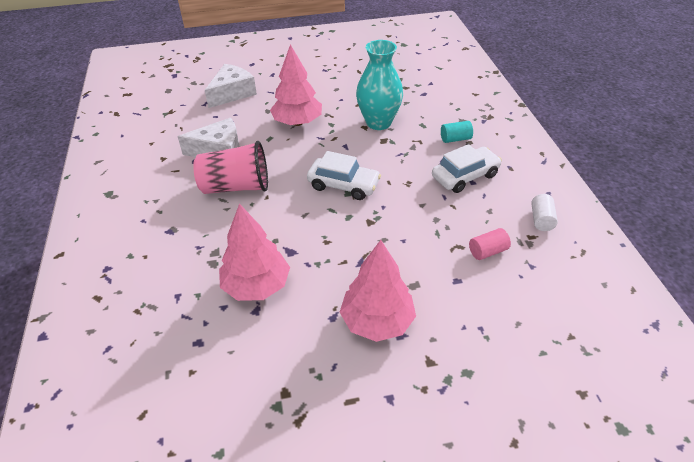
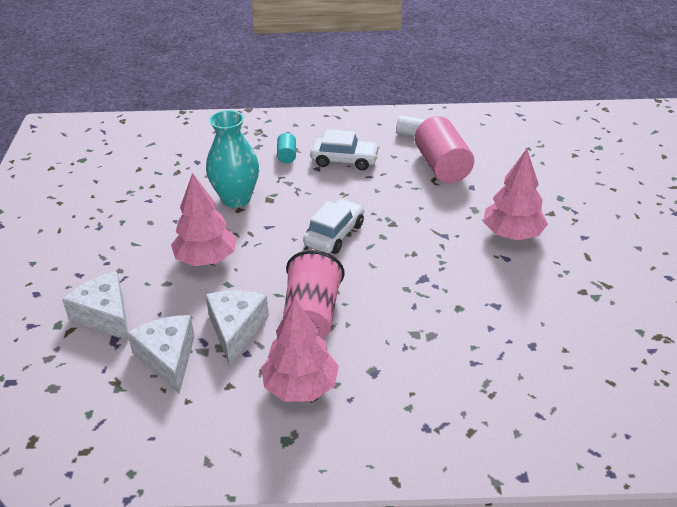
camera: 80 degrees left, 5 degrees down
(191, 127) = (168, 358): none -> white cheese
(256, 286) = (466, 303): pink tree -> pink tree (300, 386)
(465, 176) = (344, 160): white car -> white car turned 120 degrees clockwise
(487, 251) = (442, 166): pink cylinder -> pink cylinder, size x2.13

